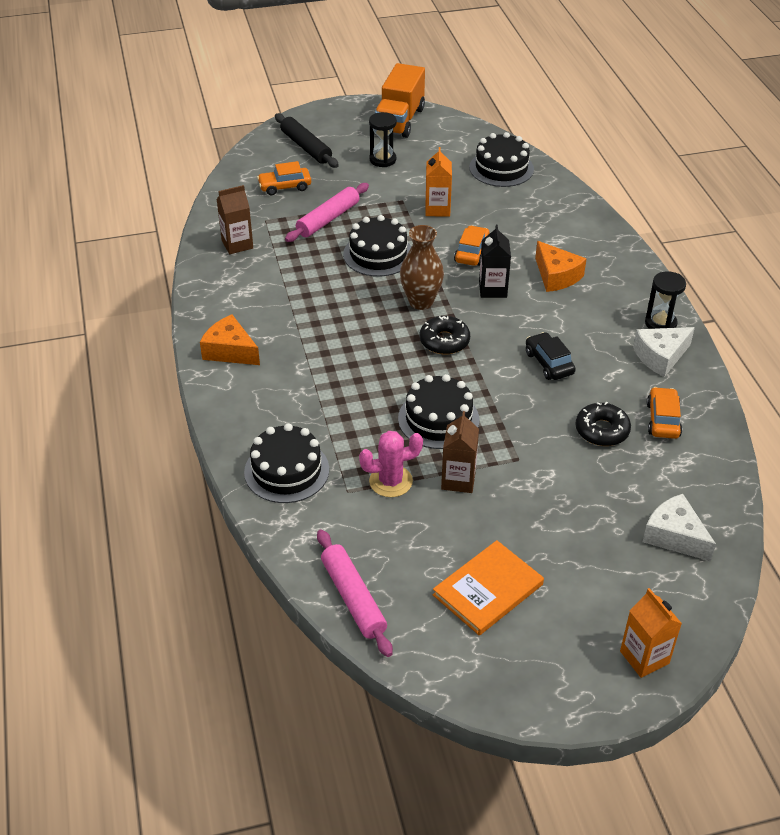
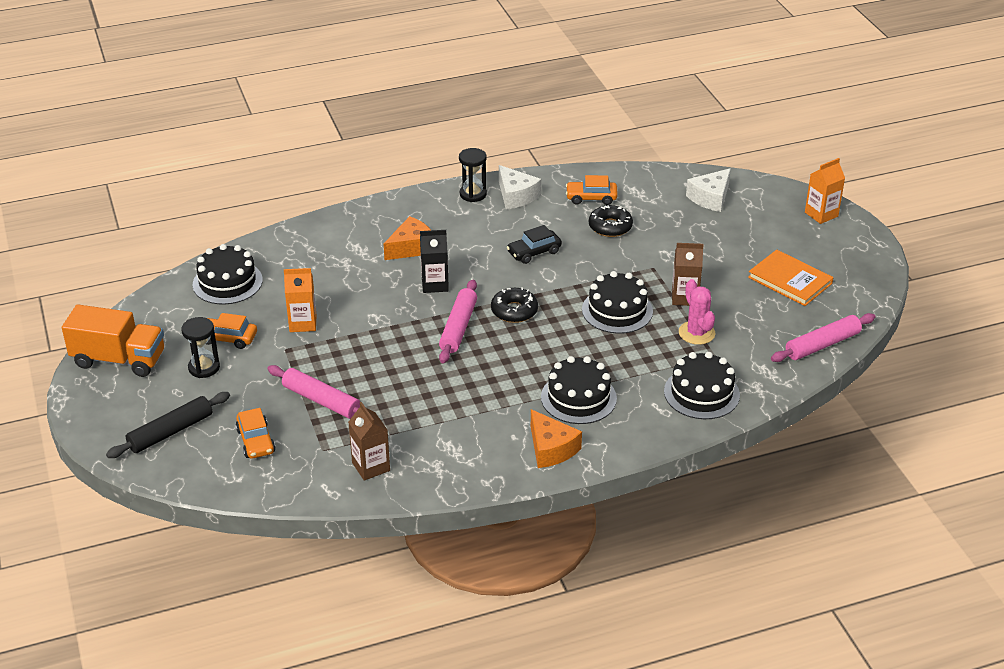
camera: 95 degrees left, 5 degrees down
(230, 351) = (551, 449): orange cheese -> orange cheese turned 60 degrees counterclockwise
(378, 254) = (384, 360): black cake -> black cake (578, 398)
(421, 302) = (458, 327): brown vase -> pink rolling pin
(472, 252) = (377, 298): orange car -> orange car (228, 338)

